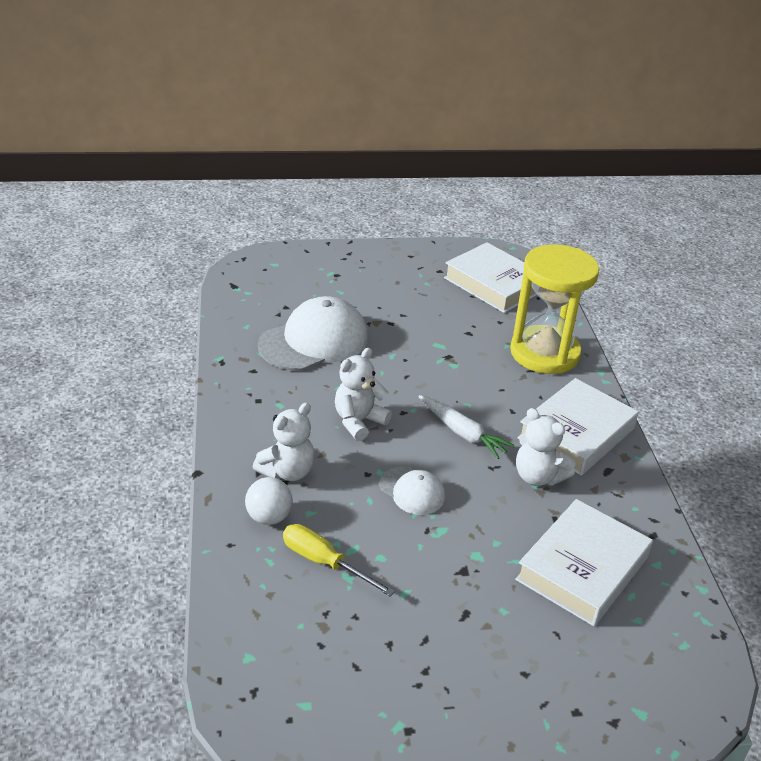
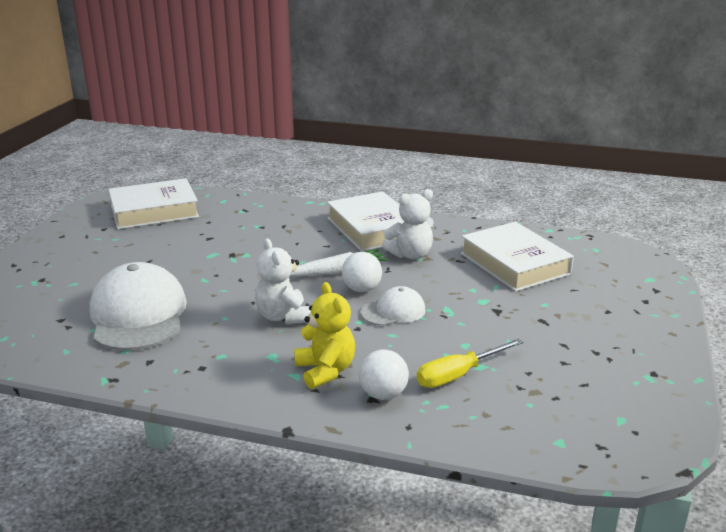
camera: 65 degrees left, 10 degrees down
(287, 471) = (325, 371): white teddy bear -> yellow teddy bear
(440, 458) = (361, 289): none -> white ball
(544, 353) = (268, 215): yellow hourglass -> none

